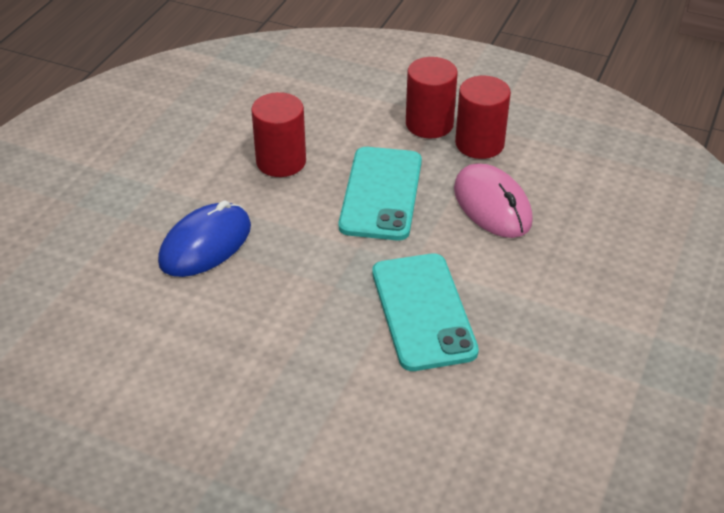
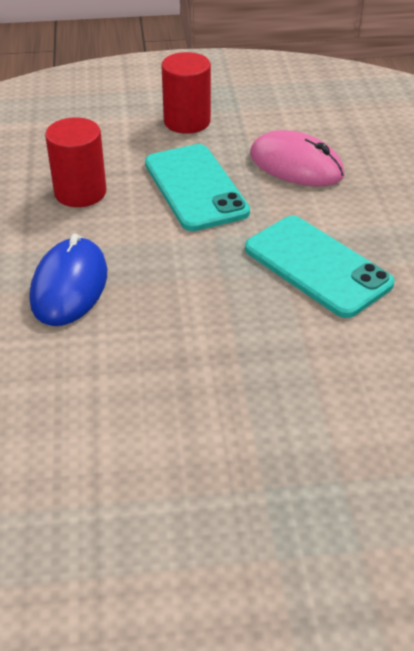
camera: 30 degrees left, 0 degrees up
(479, 144) = (242, 123): red cylinder -> none

